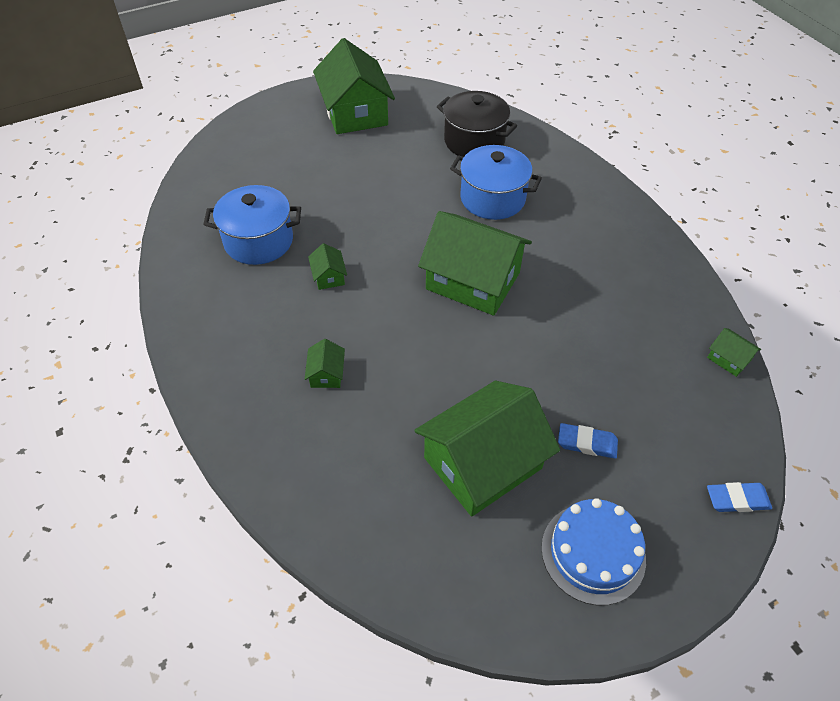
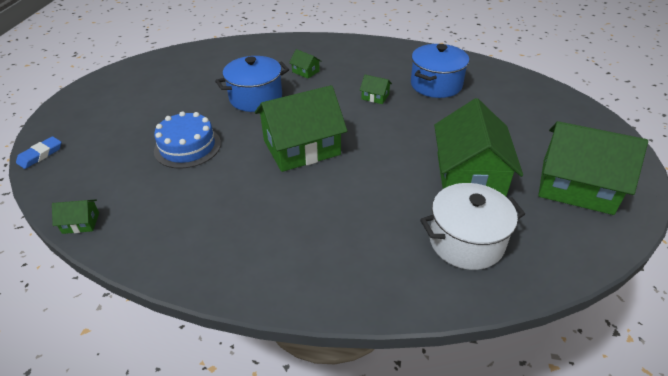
camera: 130 degrees right, 10 degrees down
(474, 141) = (466, 241): black pot -> white pot
(482, 463) = (192, 91): green house -> green house (469, 175)
(492, 198) = (372, 205): blue pot -> blue pot (256, 98)
(587, 443) = (147, 126): blue eraser -> none
(593, 553) = (110, 97): blue cake -> blue cake (187, 147)

